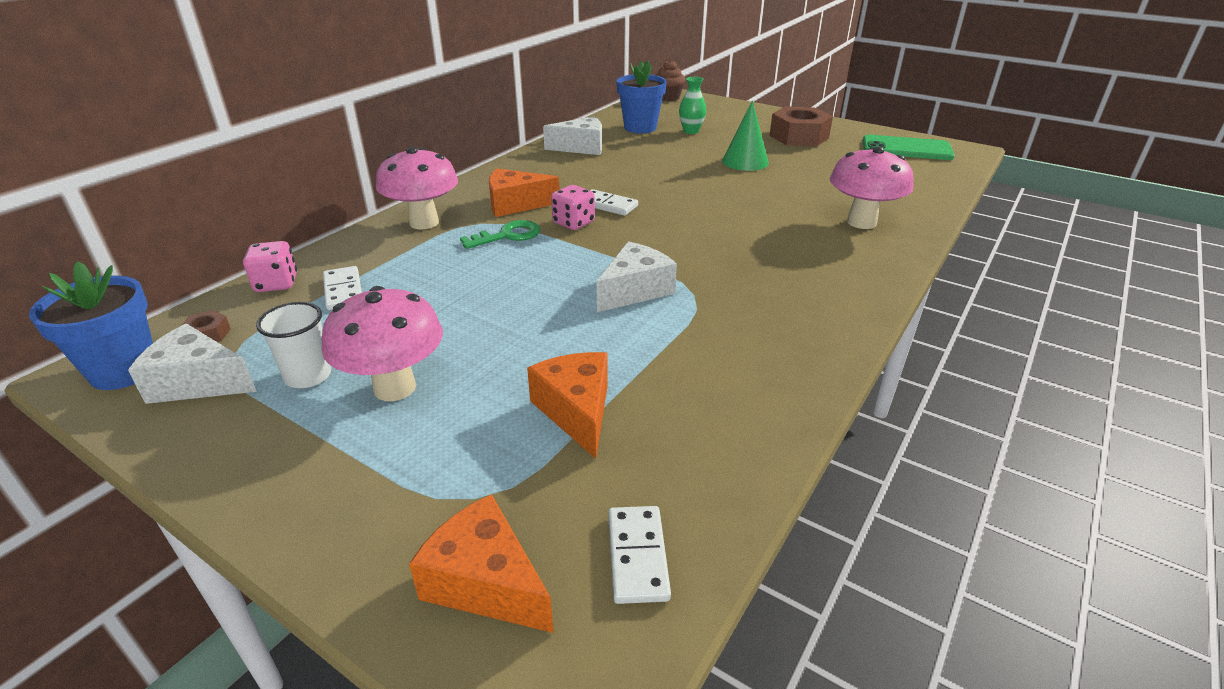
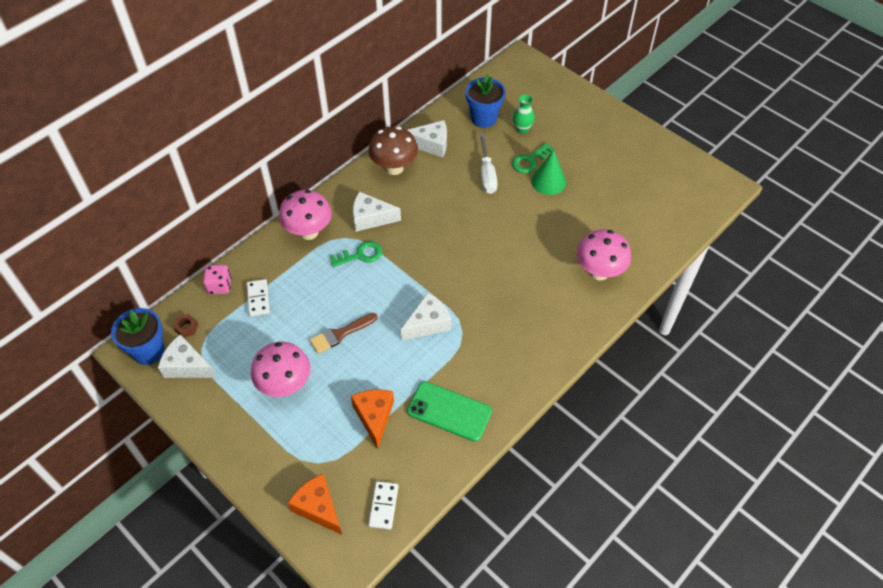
camera: 10 degrees right, 20 degrees up
(308, 376) = (241, 370): white cup -> none
(490, 315) = (340, 334): none -> brown brush
(515, 204) = (371, 218): orange cheese -> white cheese
(538, 166) = (394, 168): none -> brown mushroom
(573, 223) = (405, 246): pink dice -> none
(608, 205) = (433, 227): white domino -> none
(663, 162) = (487, 174): none -> white screwdriver
(668, 98) = (521, 68): brown cupcake -> none
(712, 150) = (529, 161): none -> green key
(799, 136) = (605, 148): brown nut -> none
(906, 149) = (682, 178): green phone -> green phone (449, 411)

